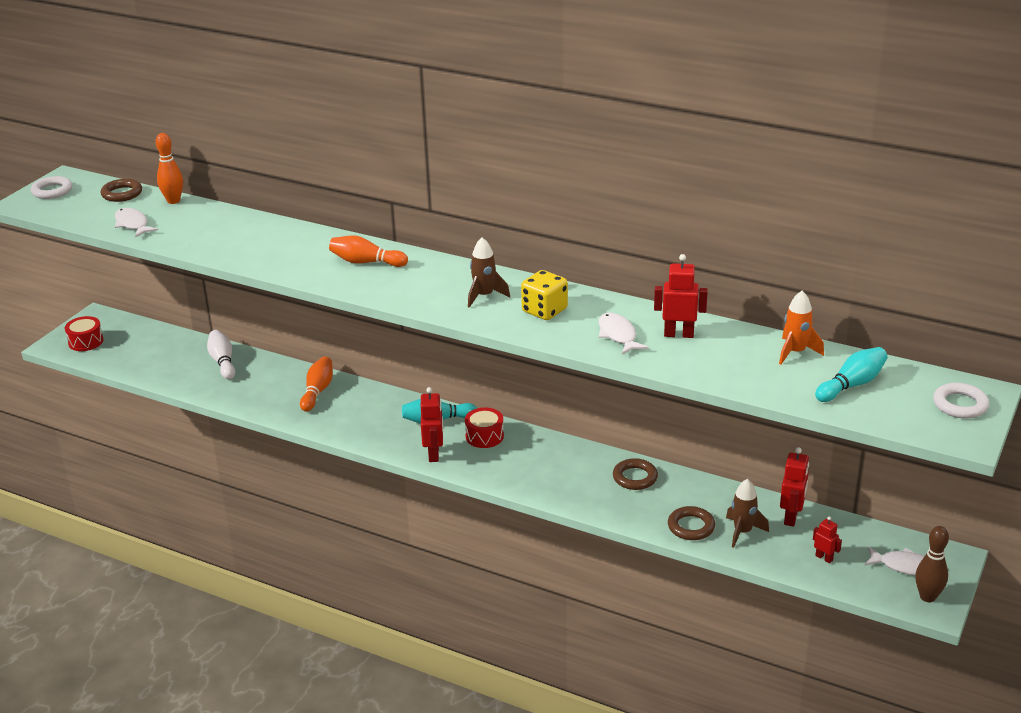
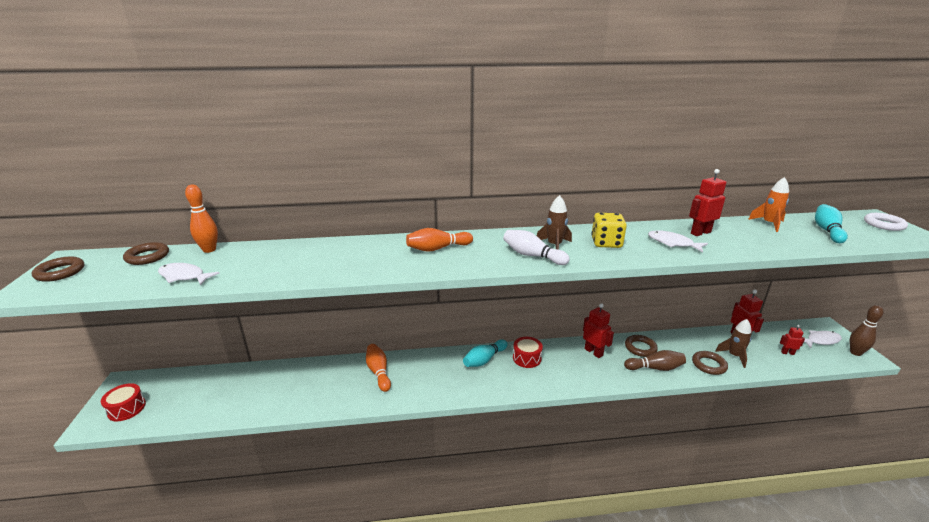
camera: 35 degrees left, 5 degrees down
(52, 191) = (60, 272): white ring -> brown ring
(223, 362) = (279, 378): white bowling pin -> white bowling pin (532, 256)
(434, 454) = (511, 384): red robot -> red robot (593, 352)
(618, 503) = (655, 368): none -> brown bowling pin

